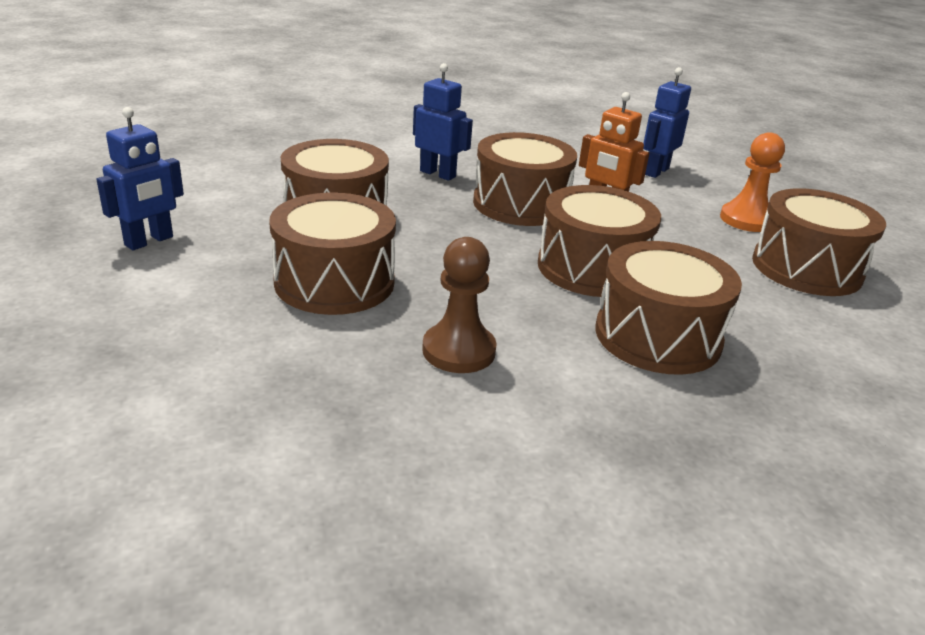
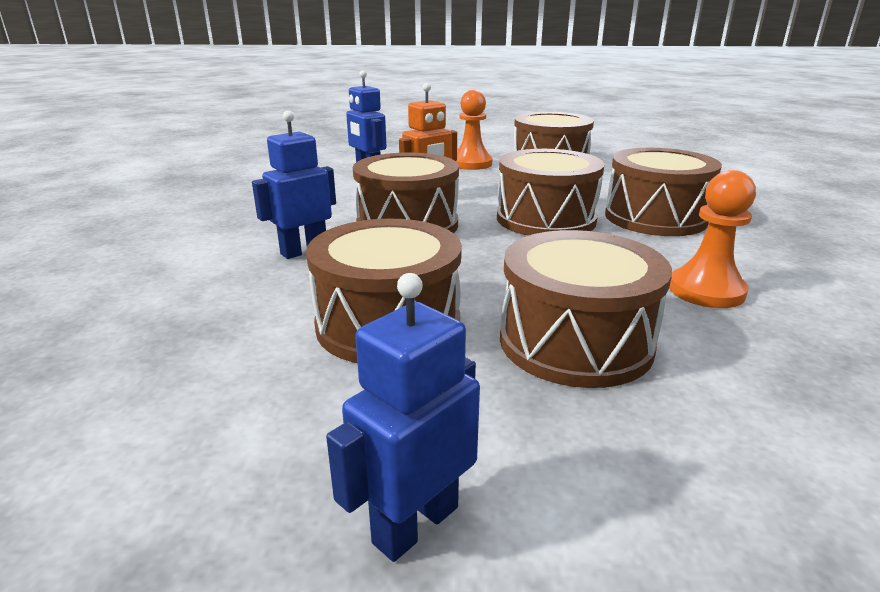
camera: 70 degrees left, 5 degrees down
(149, 241) = (415, 524): blue robot -> blue robot turned 105 degrees counterclockwise
(459, 351) = (706, 291): brown pawn -> orange pawn

